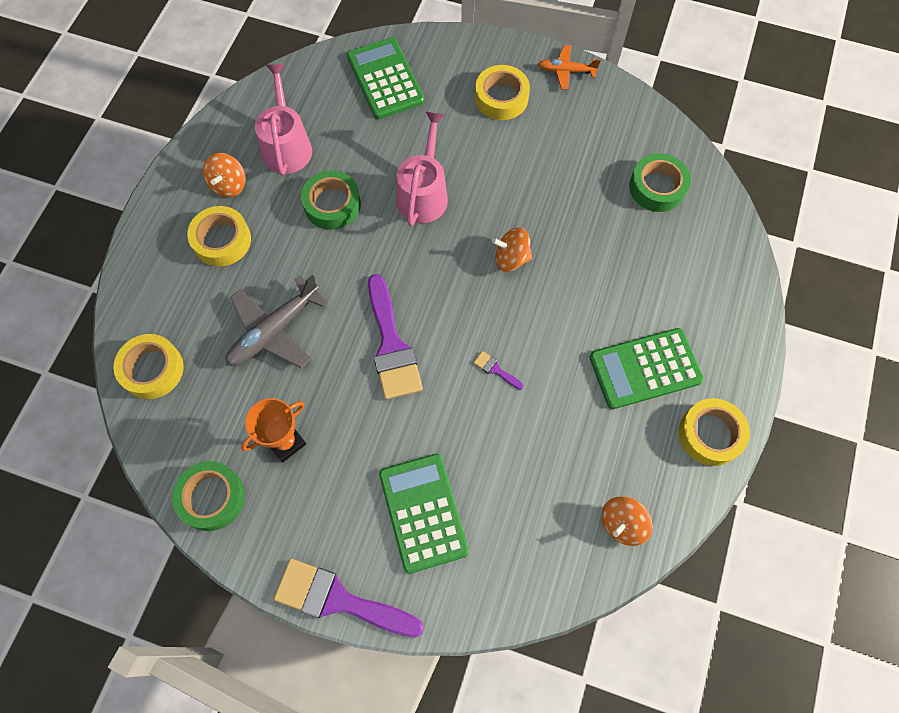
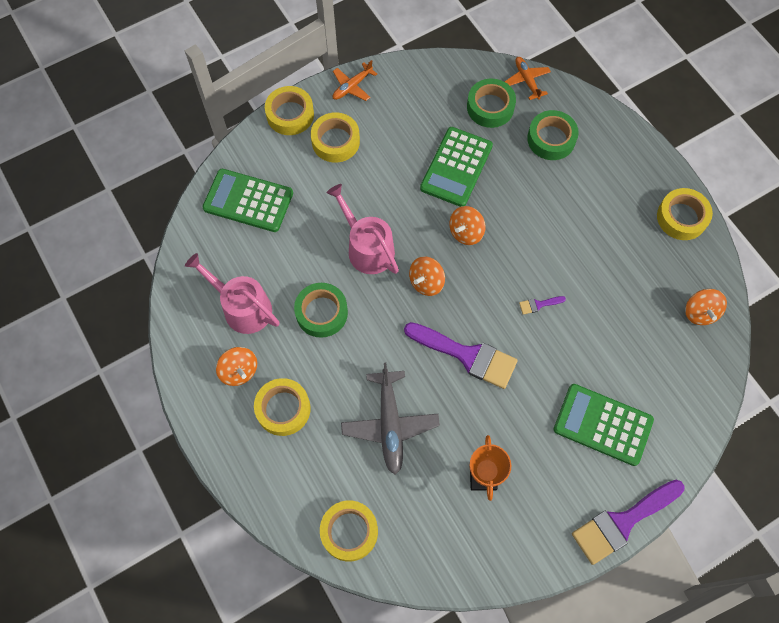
camera: 50 degrees left, 0 degrees up
(212, 498) = (485, 557): green tape -> green tape (551, 139)
(433, 262) = (426, 282): none -> orange spinning top
(493, 48) = (290, 114): none -> yellow tape
(645, 368) = (610, 217): green calculator -> green calculator (456, 167)
(716, 197) = (527, 80): none -> orange plane

